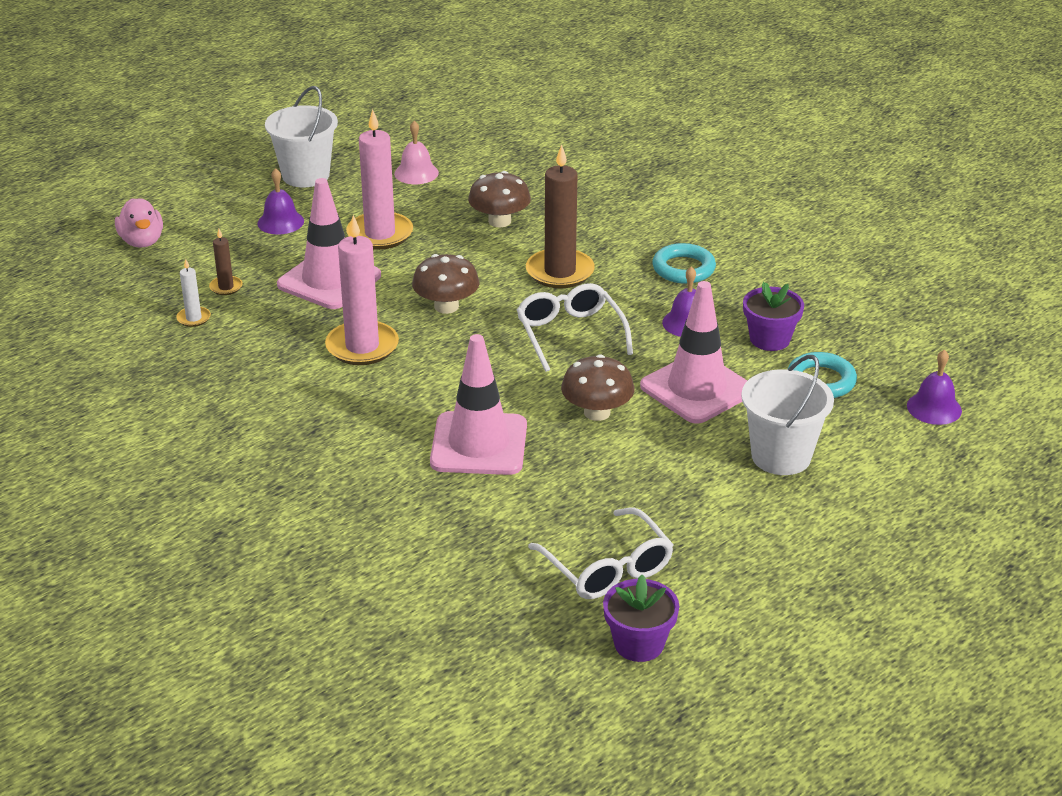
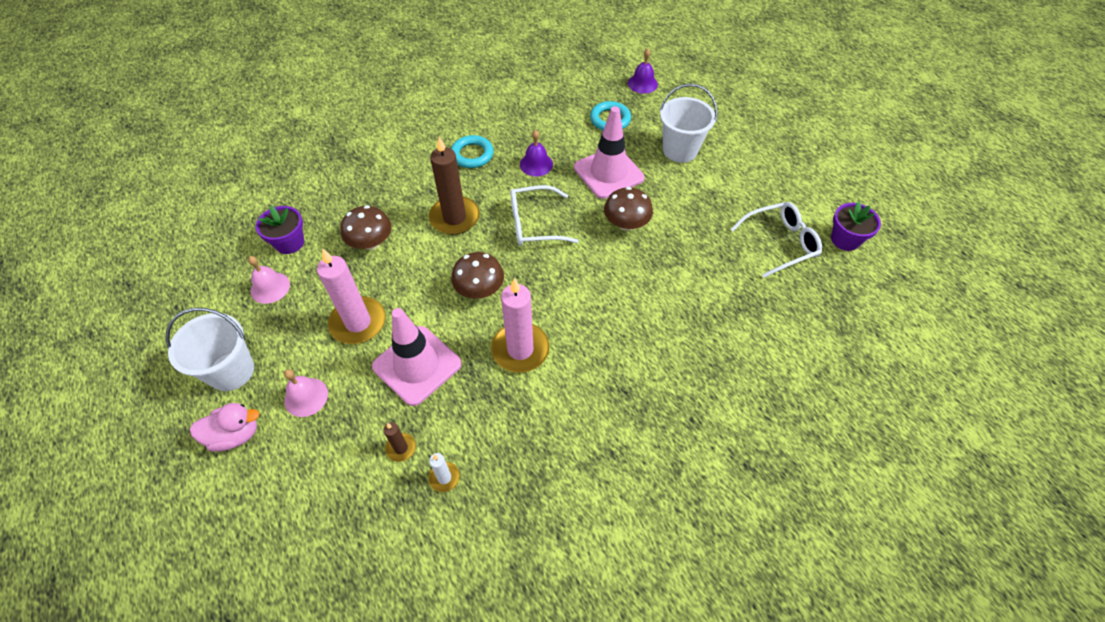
camera: 80 degrees left, 20 degrees up
(142, 241) = (290, 525): pink duck -> pink duck (235, 435)
(280, 222) = (306, 397): purple bell -> pink bell
(479, 444) = (653, 290): pink traffic cone -> none
(769, 339) = (563, 131): purple flower pot -> purple flower pot (289, 243)

